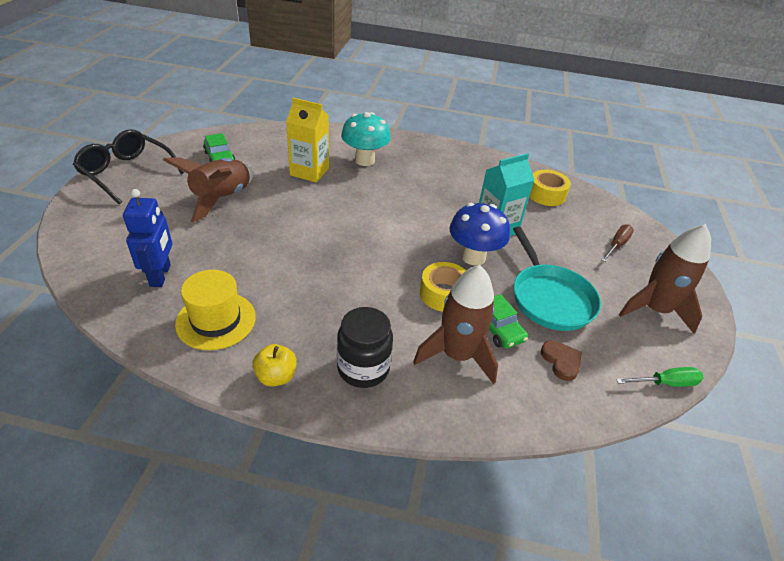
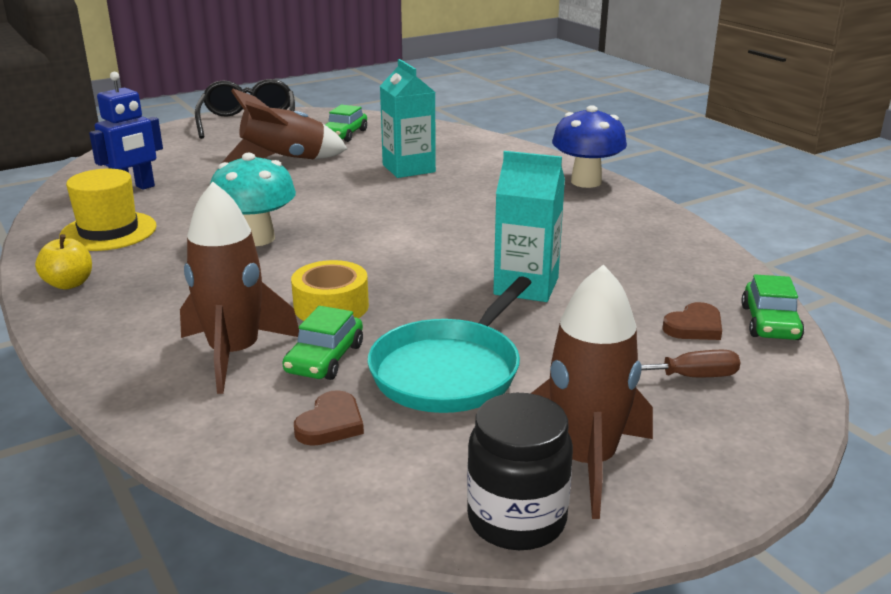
camera: 50 degrees right, 15 degrees down
(309, 172) = (408, 168): yellow carton -> turquoise carton
(363, 368) = (137, 315): black jar -> black jar (516, 519)
(364, 160) = (491, 178): turquoise mushroom -> turquoise mushroom (257, 238)
(473, 257) = (436, 296): blue mushroom -> blue mushroom (586, 182)
(546, 194) = (684, 287): yellow tape -> none
(581, 216) = (694, 326): none -> brown heart
(596, 199) = (770, 323): none -> green car
(665, 383) = (418, 526): green screwdriver -> none

